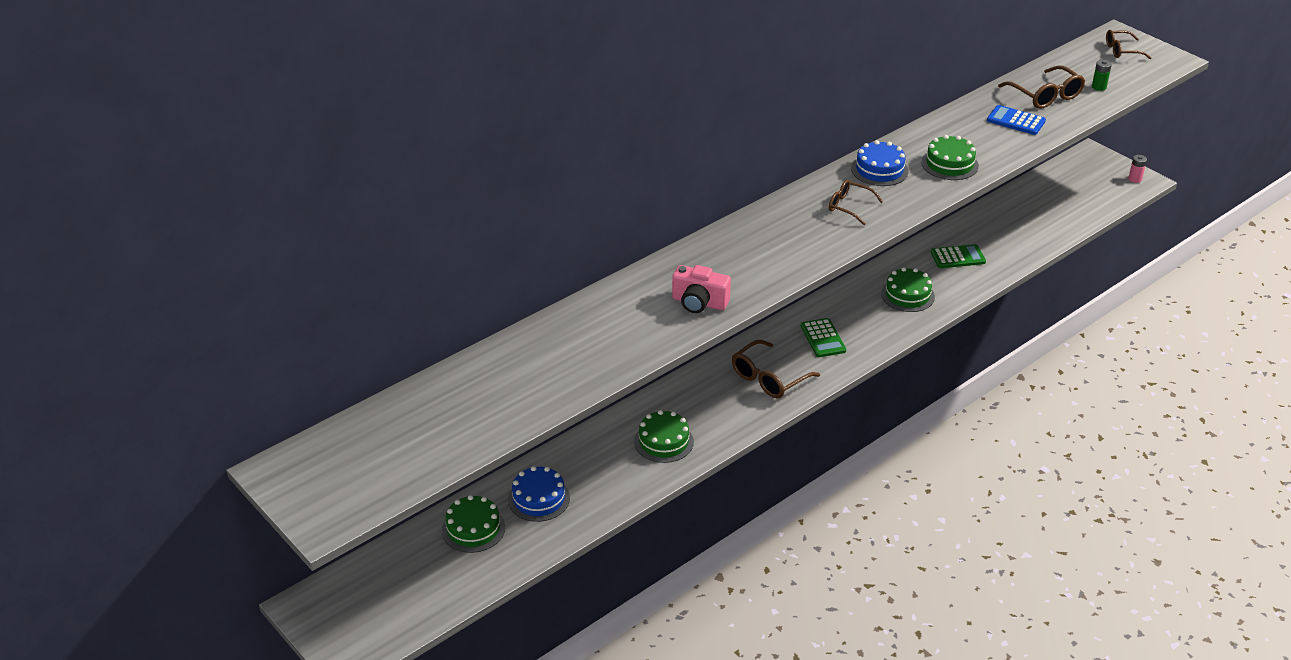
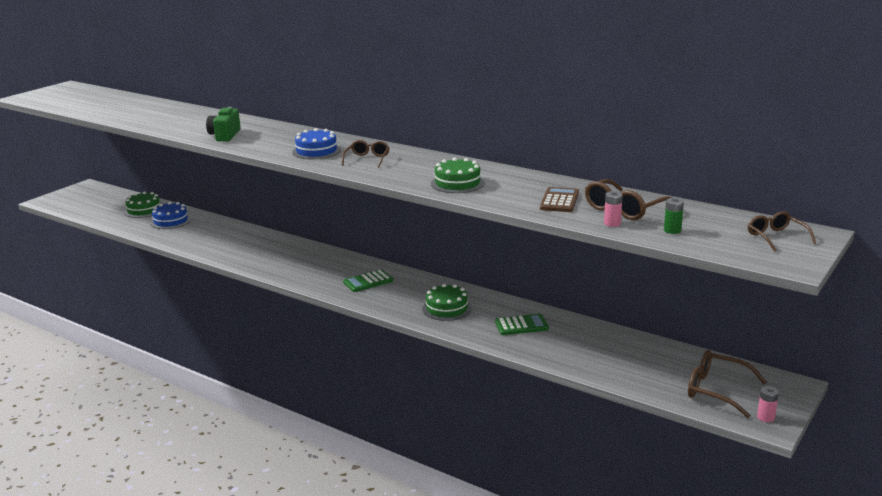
camera: 75 degrees right, 15 degrees down
(663, 441) = (230, 245): green cake -> none
(699, 303) = (225, 135): pink camera -> green camera
(768, 378) = (310, 268): brown glasses -> brown glasses (716, 390)
(879, 170) = (430, 163): blue cake -> blue cake (316, 151)
(957, 257) = (521, 325): green calculator -> green calculator turned 75 degrees counterclockwise
(1016, 121) = (559, 201): blue calculator -> brown calculator
(1077, 108) = (612, 223): none -> pink battery

